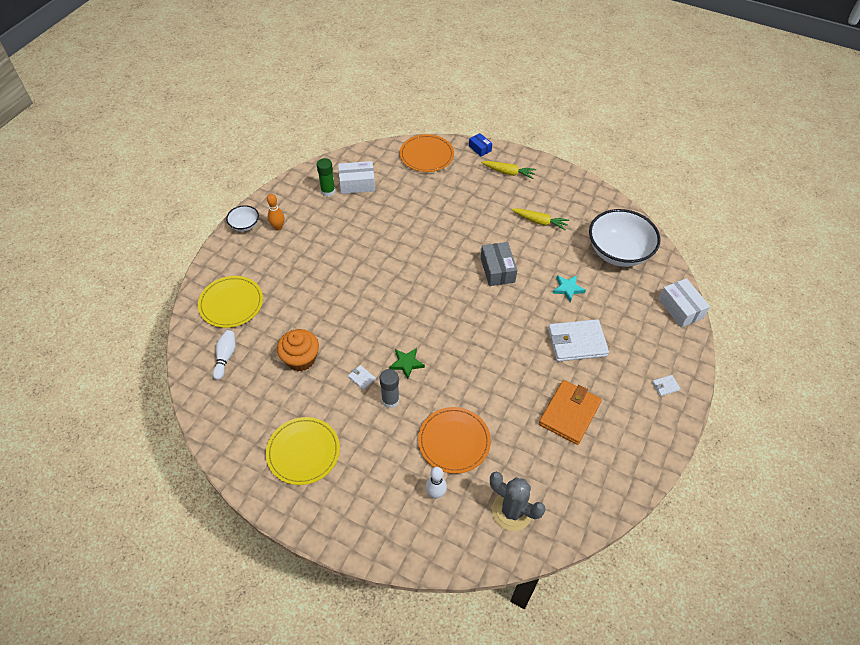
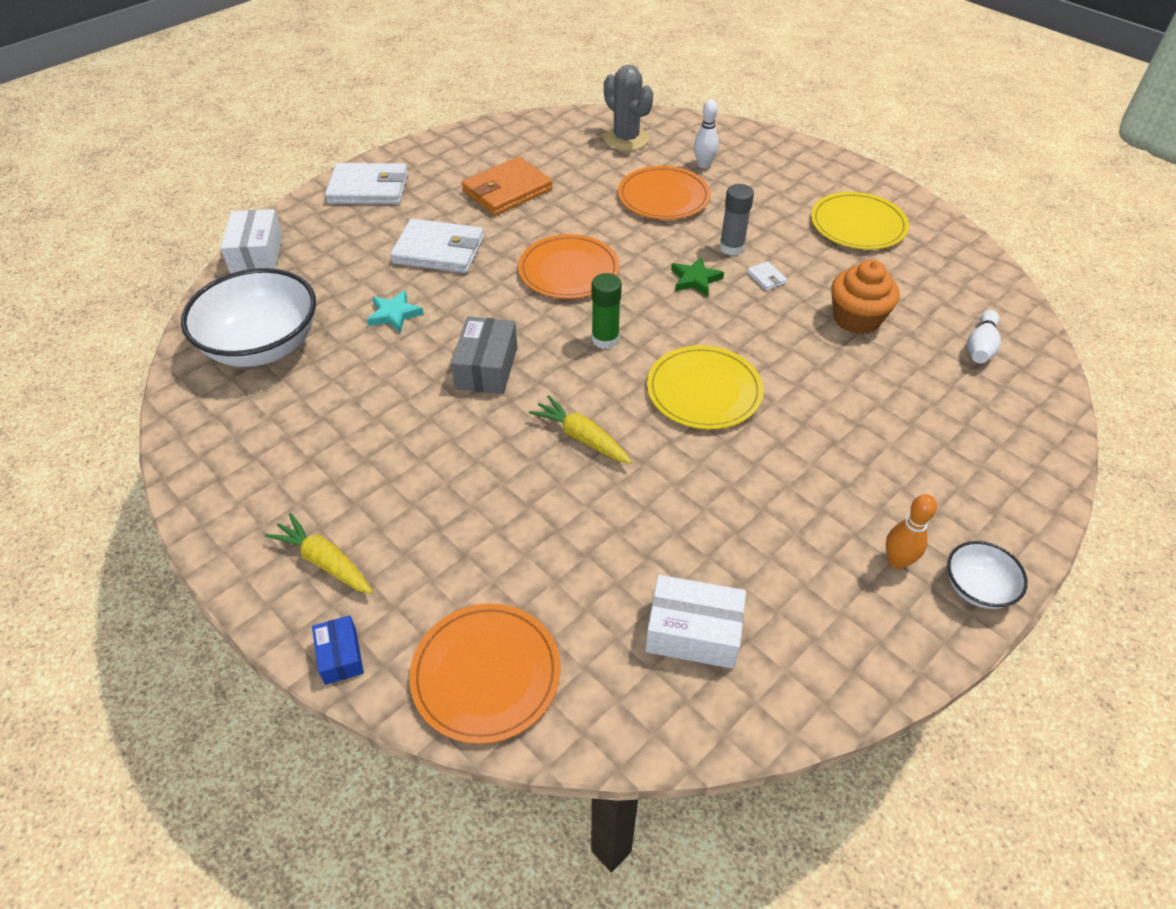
camera: 160 degrees left, 5 degrees down
(231, 303) = (983, 426): yellow plate -> yellow plate (704, 391)
(328, 191) = (770, 630): green glue stick -> green glue stick (605, 339)
(488, 349) = (568, 270): none -> orange plate
(539, 222) = (349, 431): yellow carrot -> yellow carrot (582, 438)
(665, 386) = (368, 188): white wallet -> white wallet, size x2.43

